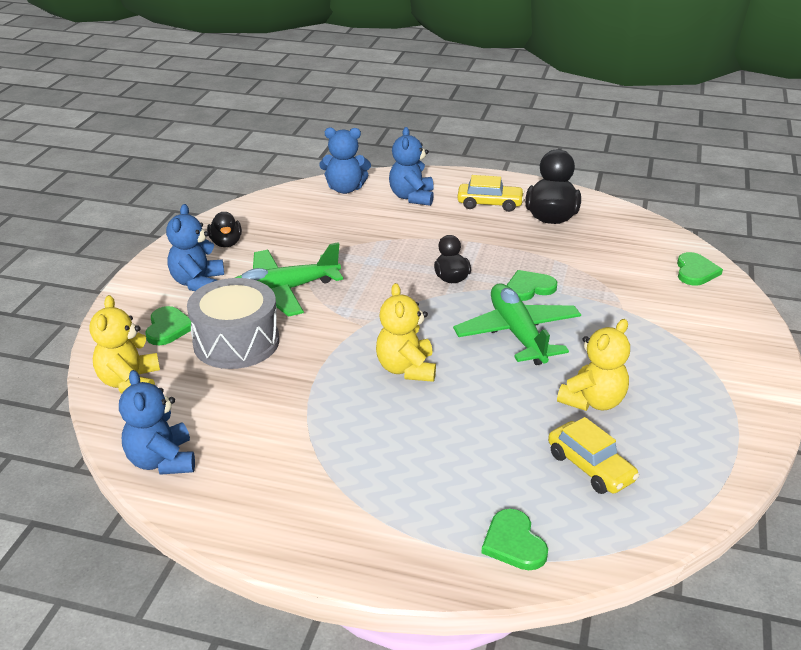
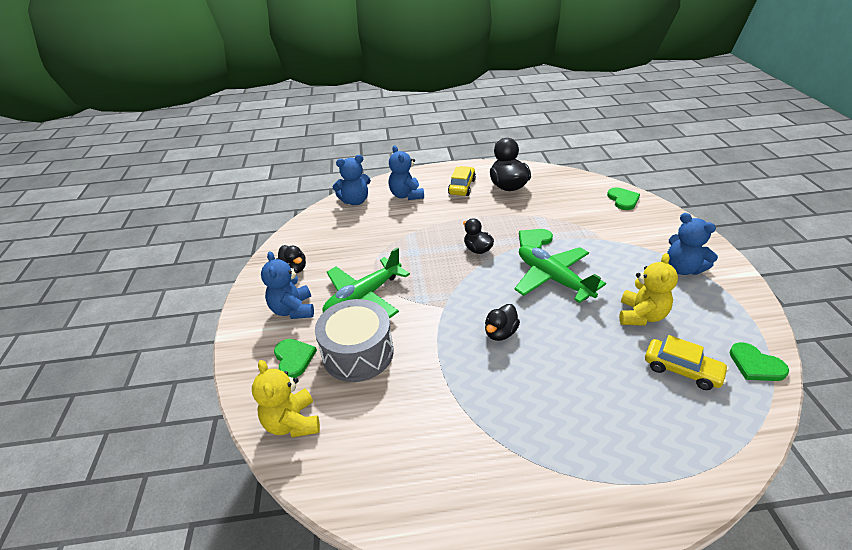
camera: 20 degrees left, 5 degrees up
(162, 461) = (369, 492): blue teddy bear -> blue teddy bear (682, 268)
(406, 369) = (500, 333): yellow teddy bear -> black duck
(490, 204) = (462, 187): yellow car -> yellow car turned 60 degrees counterclockwise
(514, 543) = (686, 457): green heart -> green heart (755, 365)

